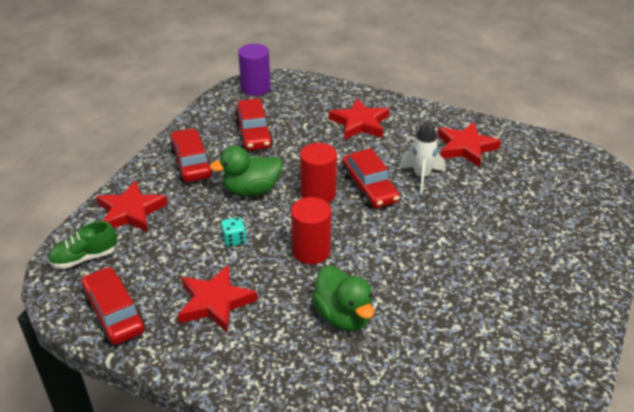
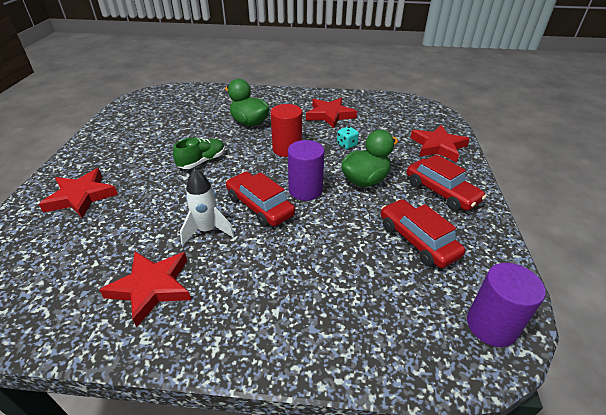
camera: 160 degrees right, 0 degrees up
(84, 258) = (429, 118): green shoe -> green shoe (202, 161)
(114, 313) = (379, 102): red car -> none
(318, 193) = (305, 190): red cylinder -> purple cylinder
(360, 123) = (302, 293): red star -> red star (81, 196)

